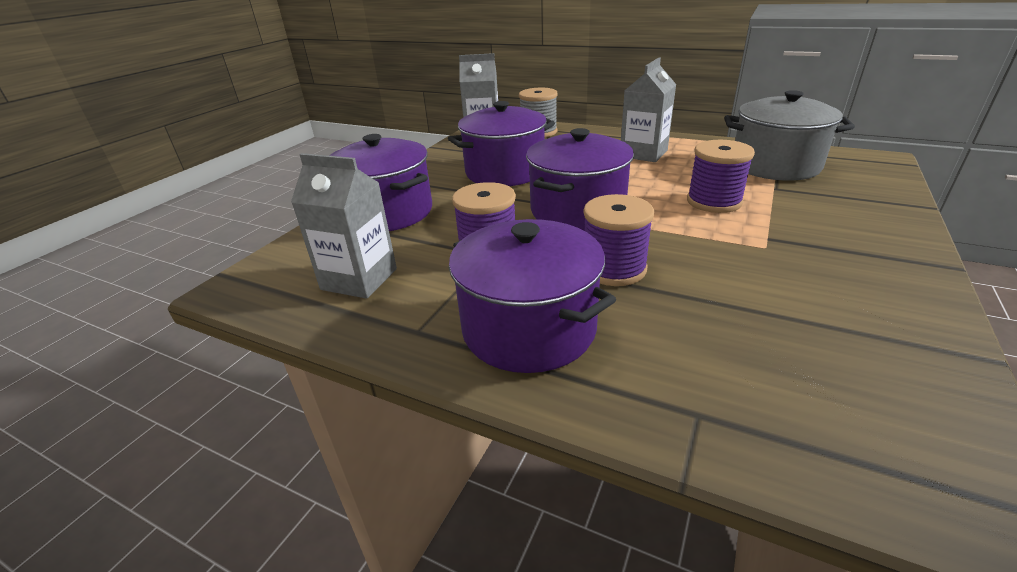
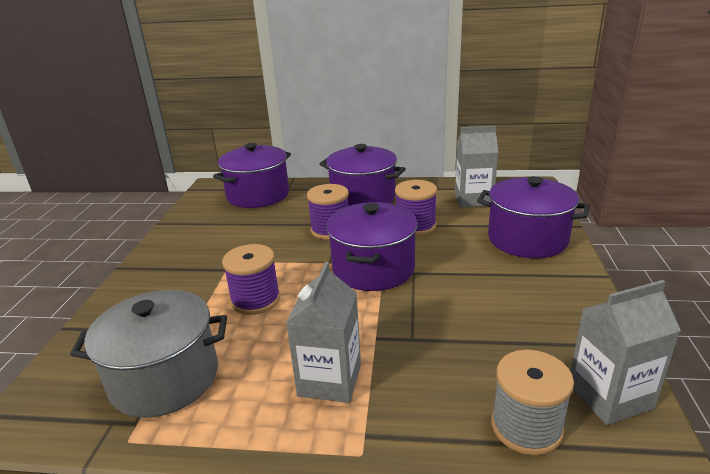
camera: 160 degrees right, 5 degrees down
(505, 172) = (481, 307): purple pot -> purple pot (258, 195)

